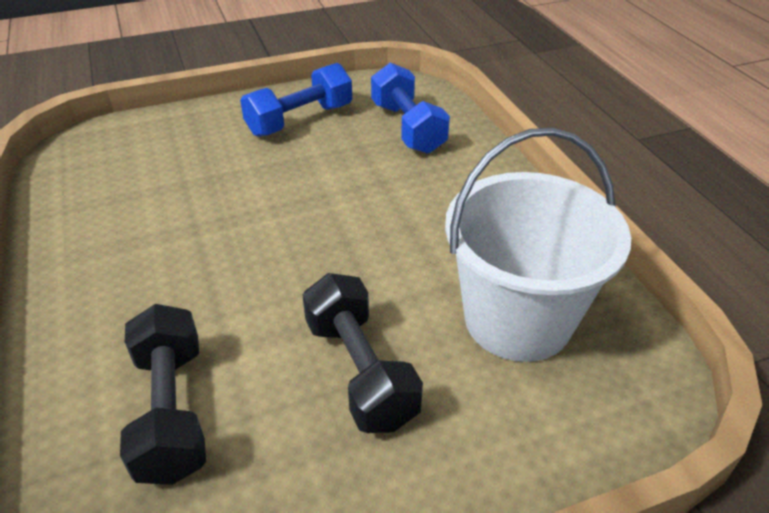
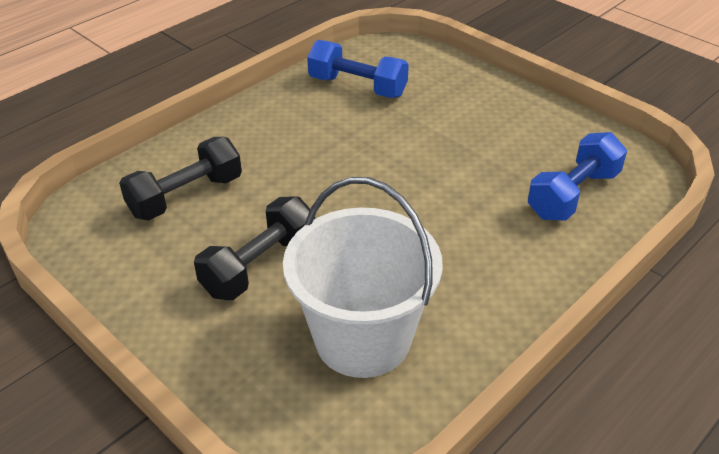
camera: 65 degrees right, 0 degrees up
(300, 120) = (521, 130): blue dumbbell -> blue dumbbell (357, 87)

